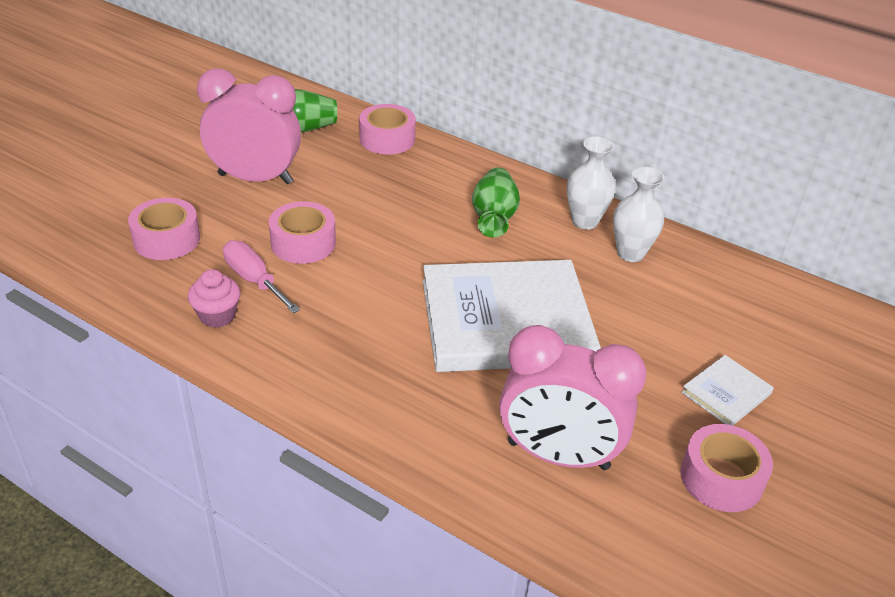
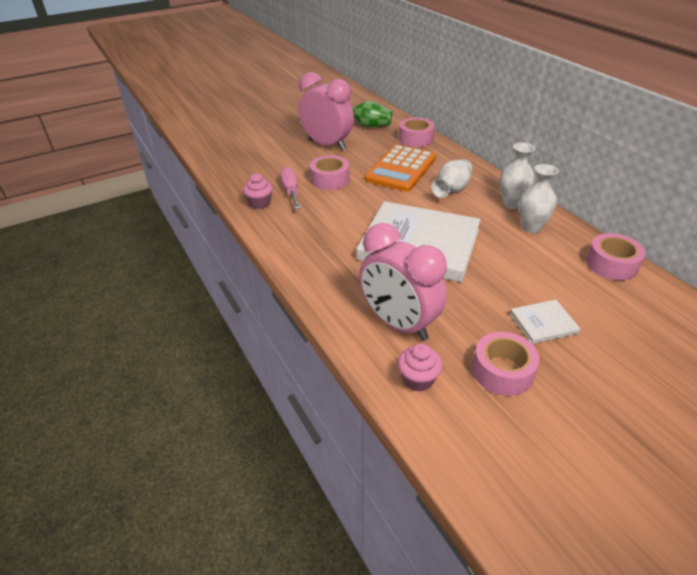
camera: 30 degrees right, 0 degrees up
(166, 239) = (261, 163): pink tape -> pink tape (611, 264)
(399, 198) = (401, 169): none -> orange calculator
(494, 217) = (452, 190): green vase -> white vase
(633, 529) = (418, 379): none -> pink cupcake

